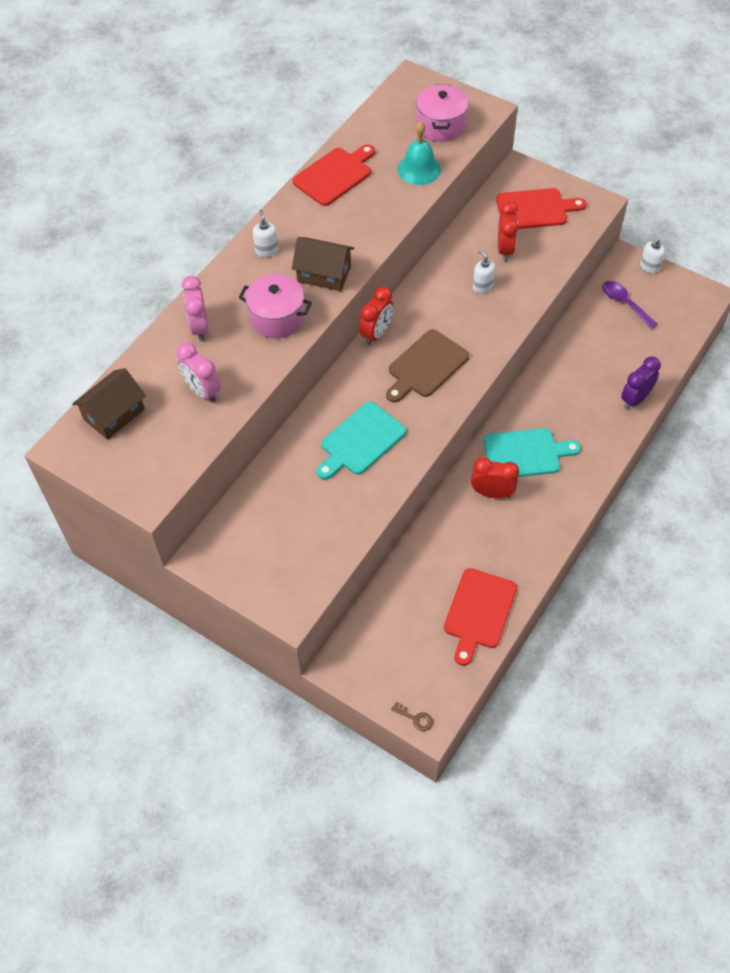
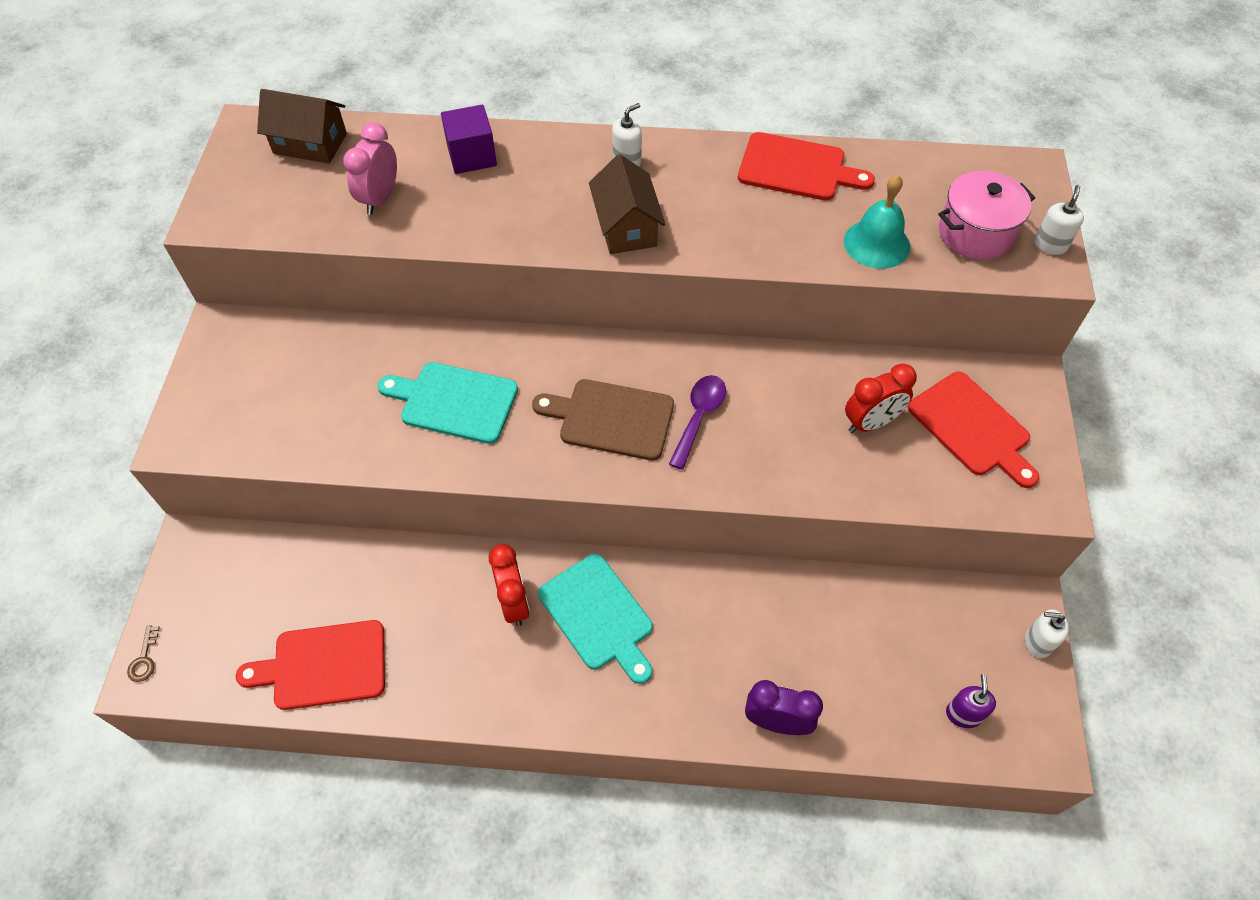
camera: 60 degrees right, 0 degrees up
(199, 327) = (472, 156): pink clock -> purple cube
(277, 318) = (528, 214): pink pot -> none
(376, 334) = (630, 346): red clock -> none
(482, 286) = (786, 424): white soap dispenser -> white soap dispenser (1050, 245)
(624, 303) = (942, 635): purple spoon -> purple spoon (699, 417)
(672, 318) = (963, 714): none -> purple soap dispenser

